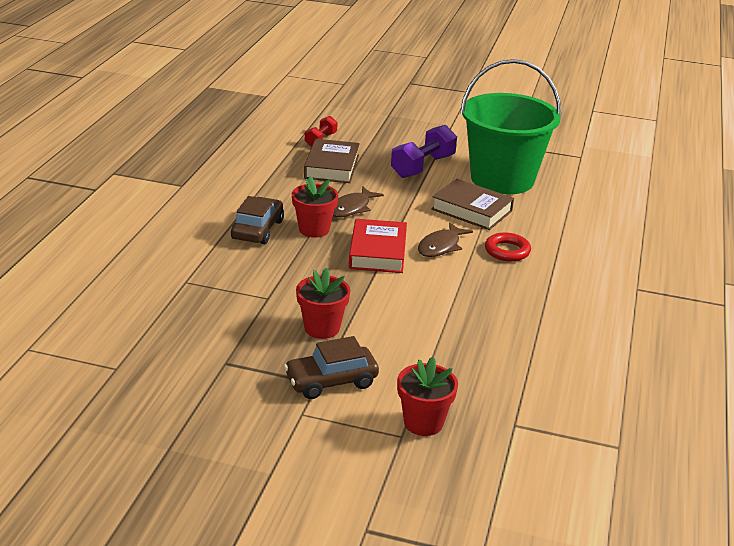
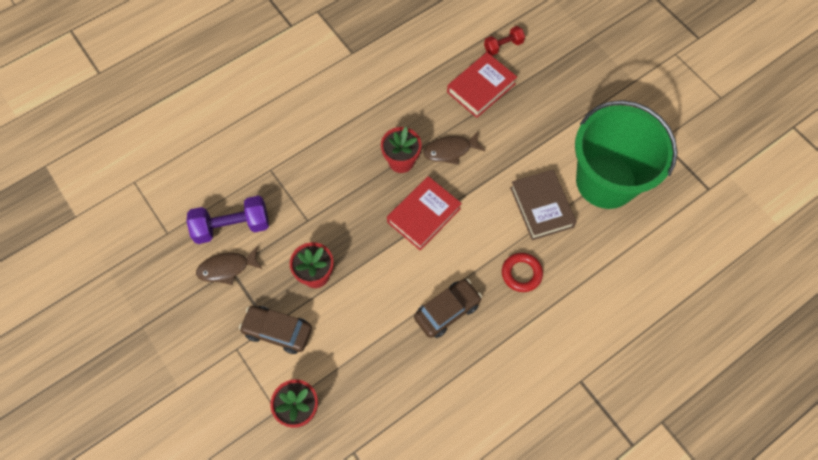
camera: 40 degrees right, 35 degrees up
(258, 230) = (362, 138): brown car -> brown car (447, 311)
(331, 167) = (481, 88): brown book -> red book
(423, 166) = (554, 127): purple dumbbell -> purple dumbbell (232, 226)
(441, 246) = (476, 237): brown fish -> brown fish (227, 268)

